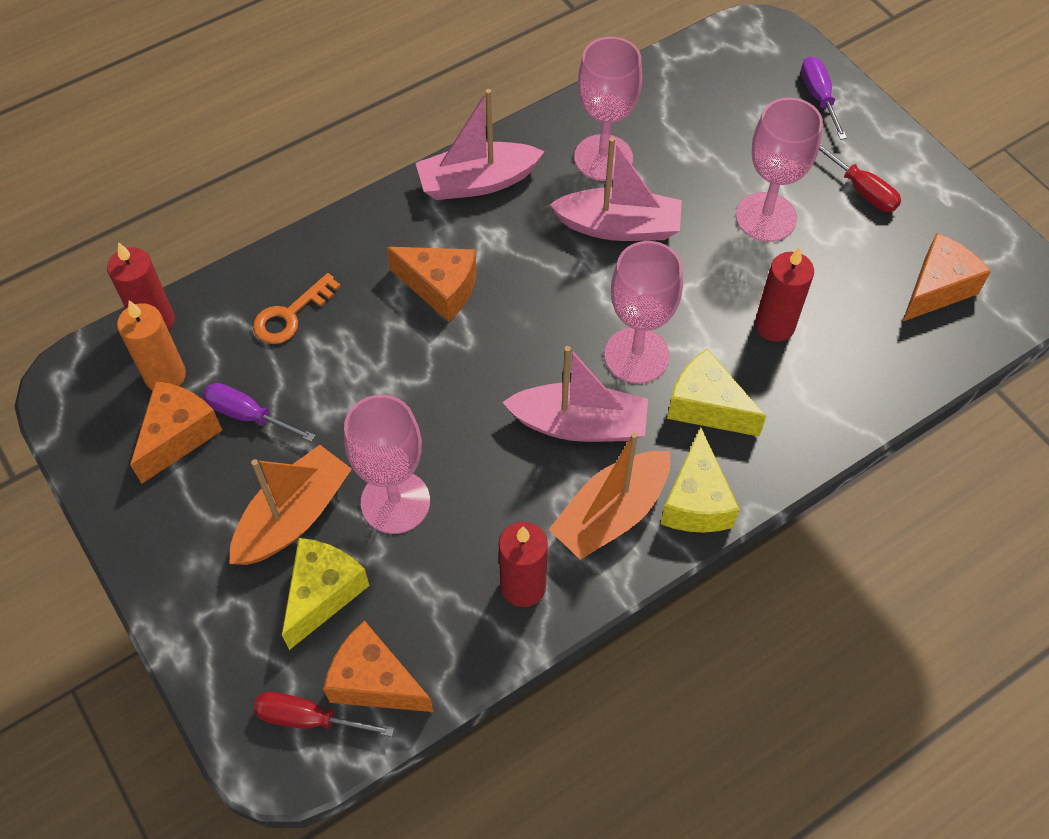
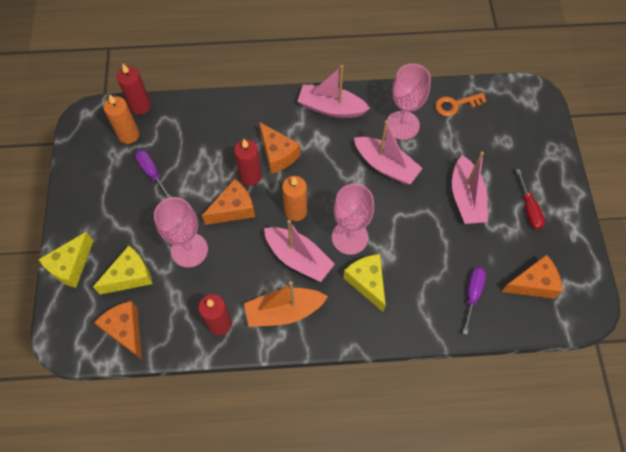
camera: 30 degrees right, 5 degrees up
(178, 436) = (116, 167): orange cheese -> orange cheese (233, 209)
(290, 315) = (201, 133): orange key -> orange key (455, 105)
(293, 517) = (141, 232): orange boat -> none
(309, 719) = (88, 331): red screwdriver -> none
(527, 358) = (295, 211): none -> orange candle
(696, 501) = (329, 328): yellow cheese -> yellow cheese (71, 266)
(766, 217) = (466, 198): pink goblet -> pink boat
(774, 325) = (431, 258): red candle -> red candle (250, 176)
(818, 97) = (541, 146): purple screwdriver -> purple screwdriver (472, 294)

